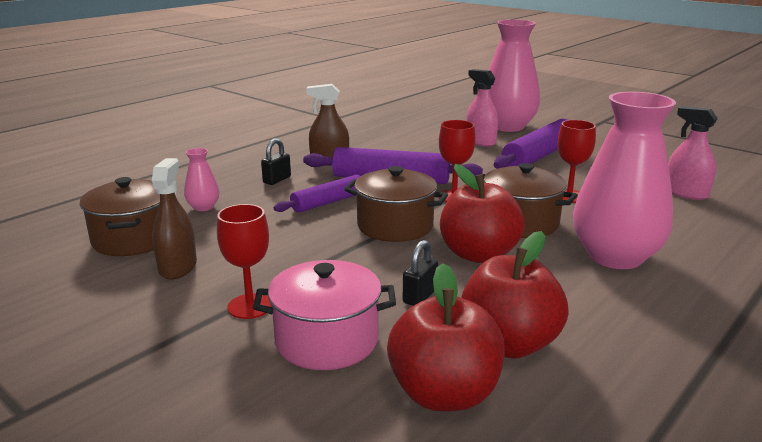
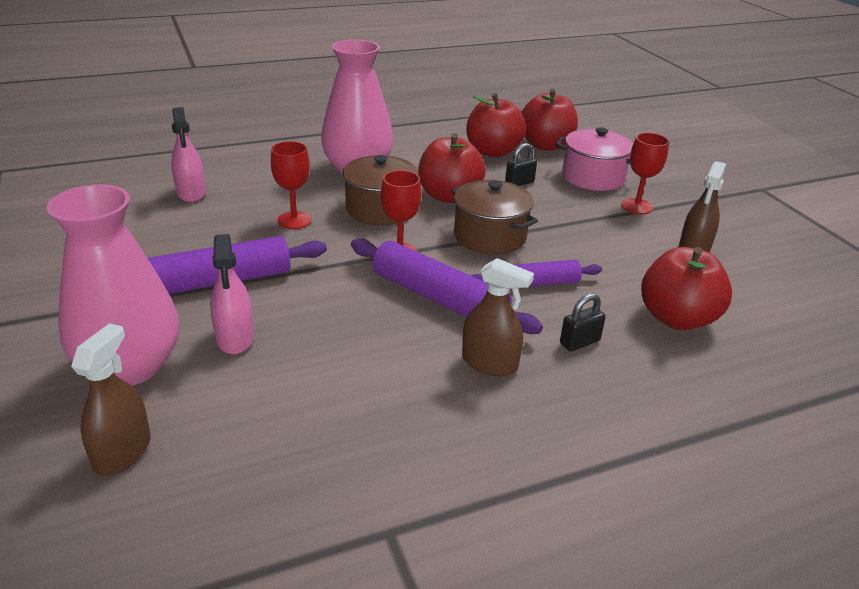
camera: 155 degrees left, 10 degrees up
(133, 239) = (744, 292): brown pot -> none
(203, 207) = (676, 318): pink vase -> red apple
(460, 113) = (122, 452): none -> brown spray bottle

